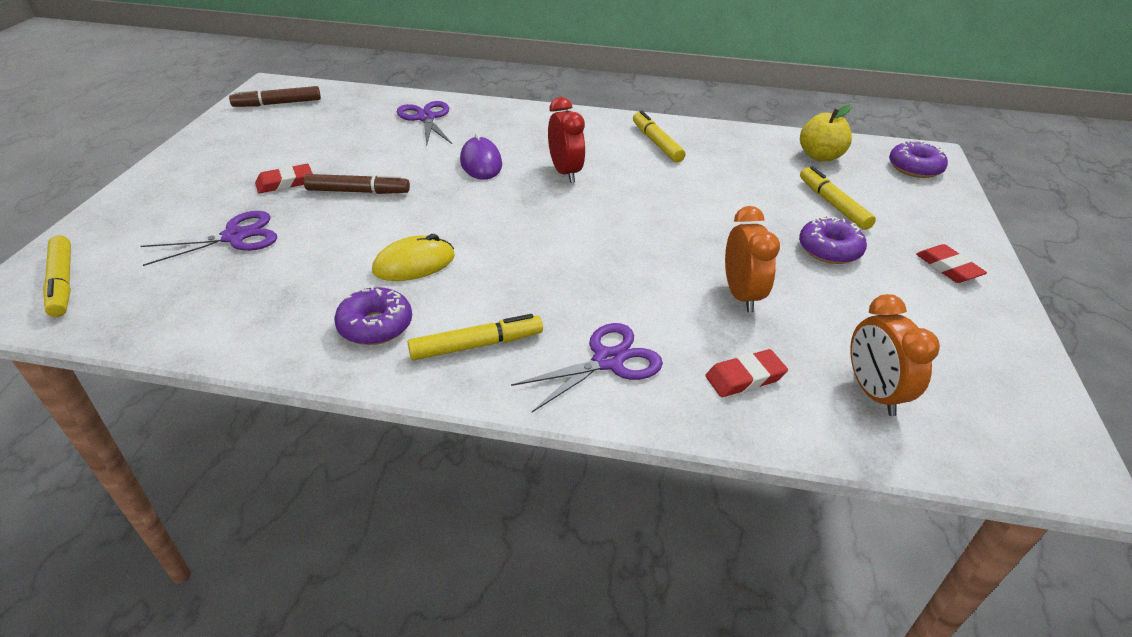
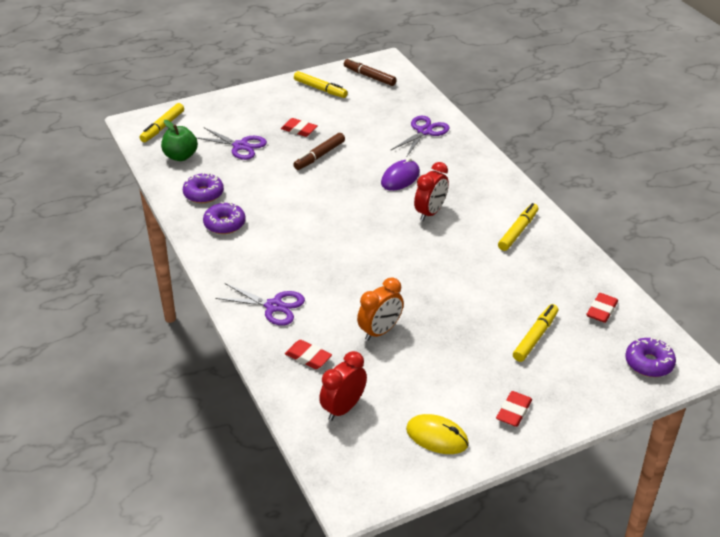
camera: 55 degrees right, 0 degrees up
(160, 297) = (180, 156): none -> green apple
(358, 191) = (319, 156): brown marker -> brown marker turned 75 degrees clockwise
(414, 264) = (280, 209): yellow mouse -> yellow mouse (437, 437)
(476, 345) = (242, 260): yellow marker -> yellow marker (320, 89)
(820, 156) = (601, 310): yellow apple -> red eraser
(829, 250) = (472, 352): purple donut -> purple donut (203, 194)
(873, 392) = (343, 408): orange clock -> red clock

